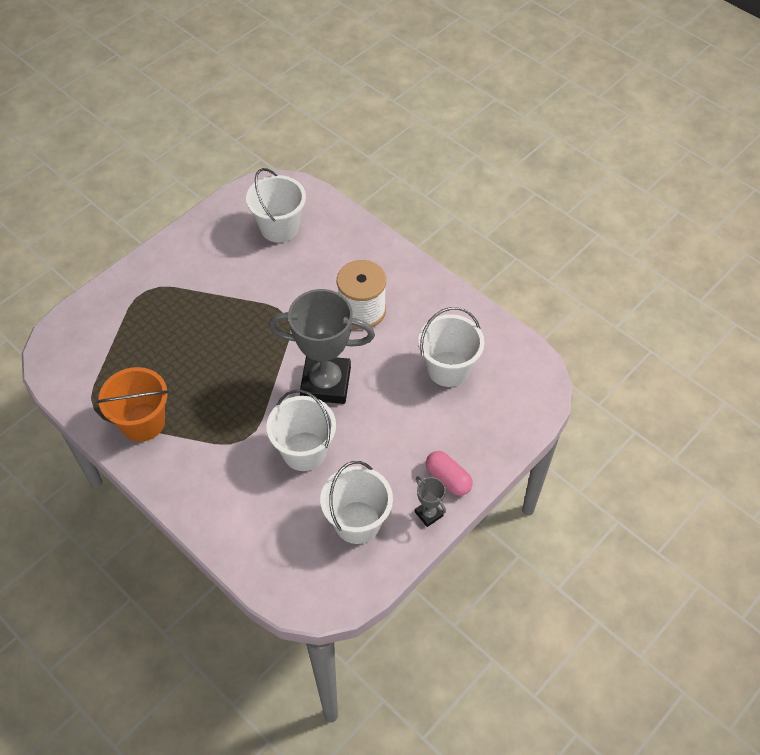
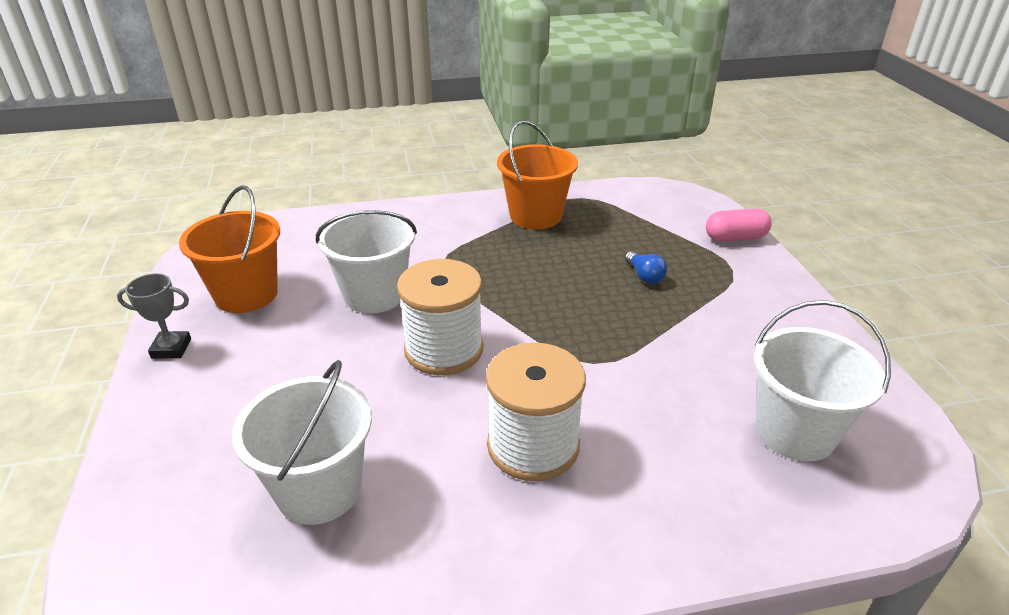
camera: 125 degrees right, 20 degrees down
(184, 328) = (644, 276): none -> blue light bulb
(326, 383) = (444, 349): grey trophy -> white spool
(357, 522) = (246, 294): white bucket -> orange bucket
(448, 478) = (180, 388): pink capsule -> pink capsule (735, 238)

